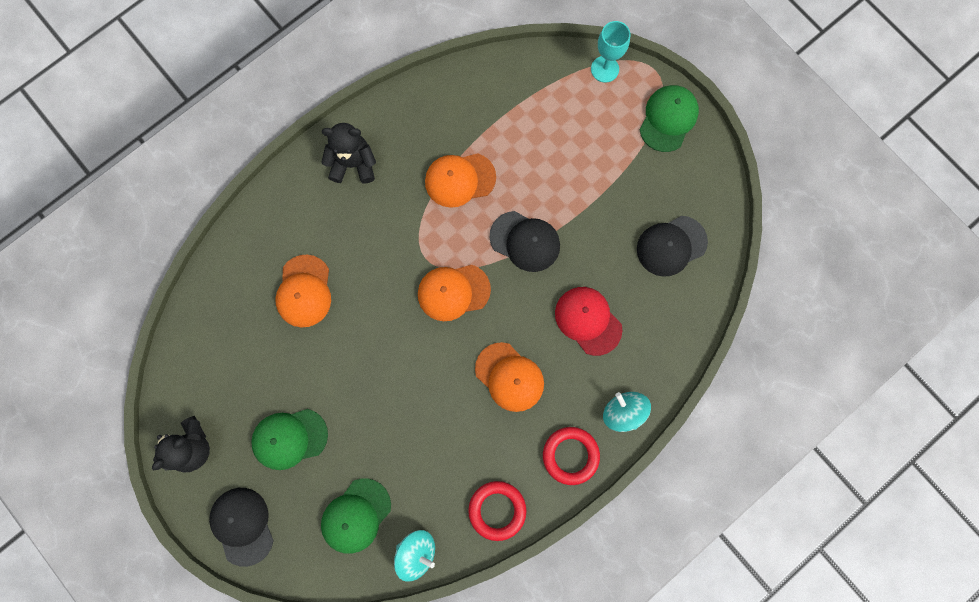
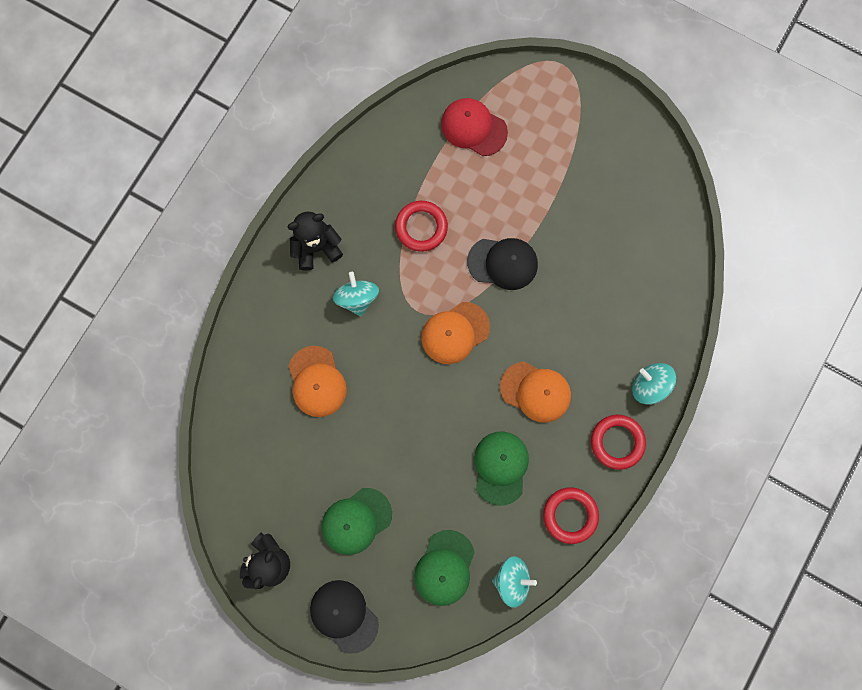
camera: 20 degrees left, 0 degrees up
(373, 225) = (357, 298): none -> turquoise spinning top
(460, 179) = (421, 227): orange cap -> red ring
(588, 320) = (587, 315): red cap -> red cap (473, 128)
(605, 69) = (515, 78): turquoise goblet -> none
(668, 119) = (590, 105): green cap -> green cap (500, 467)
(671, 246) = (636, 220): black cap -> none

